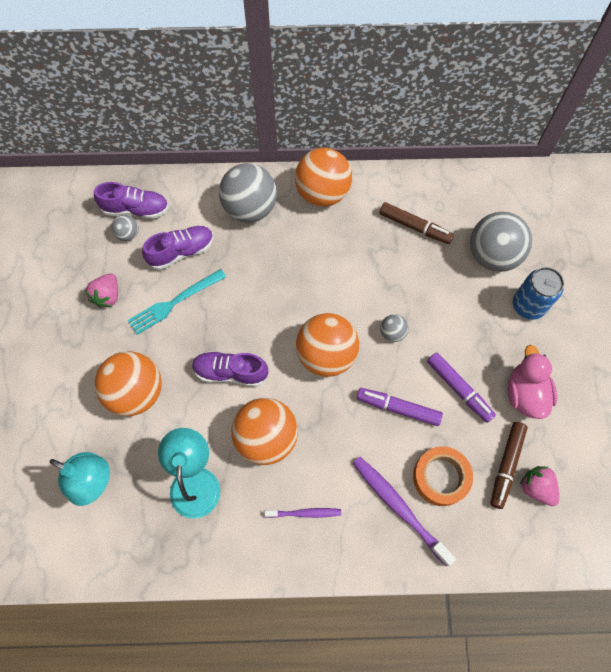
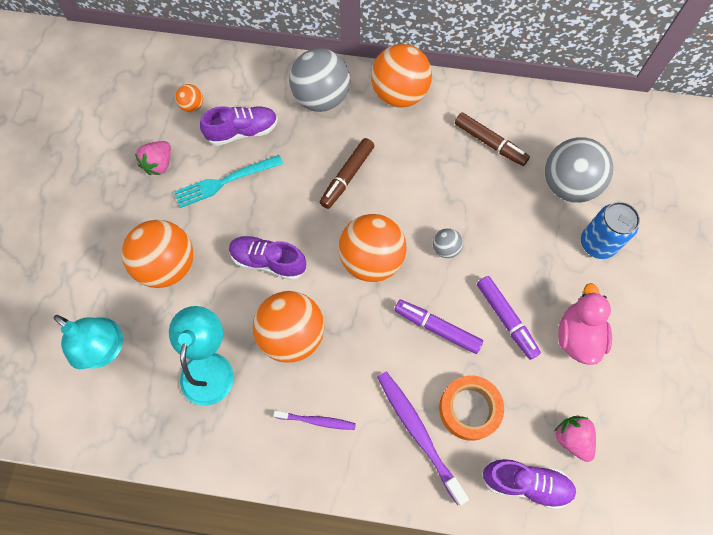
camera: 10 degrees right, 0 degrees up
(128, 234) = (192, 106): grey ball -> orange ball
(135, 209) = (205, 82): purple shoe -> purple shoe (525, 483)
(506, 466) = (542, 409): brown marker -> brown marker (347, 177)

